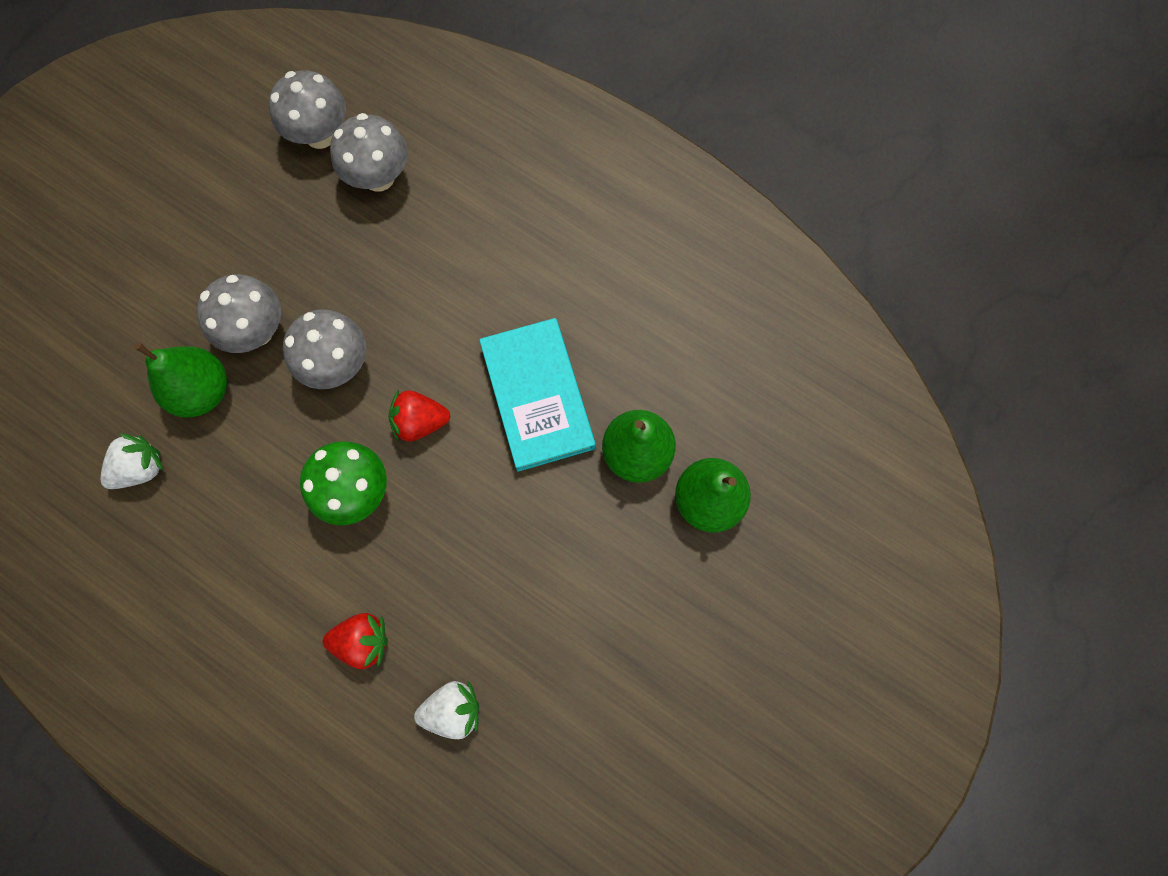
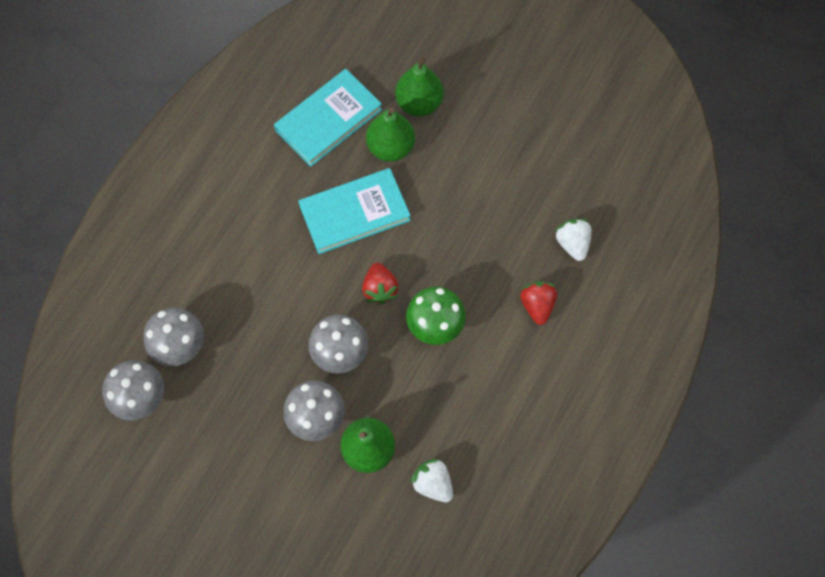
camera: 95 degrees left, 5 degrees down
(686, 370) = (328, 120): none -> turquoise book

